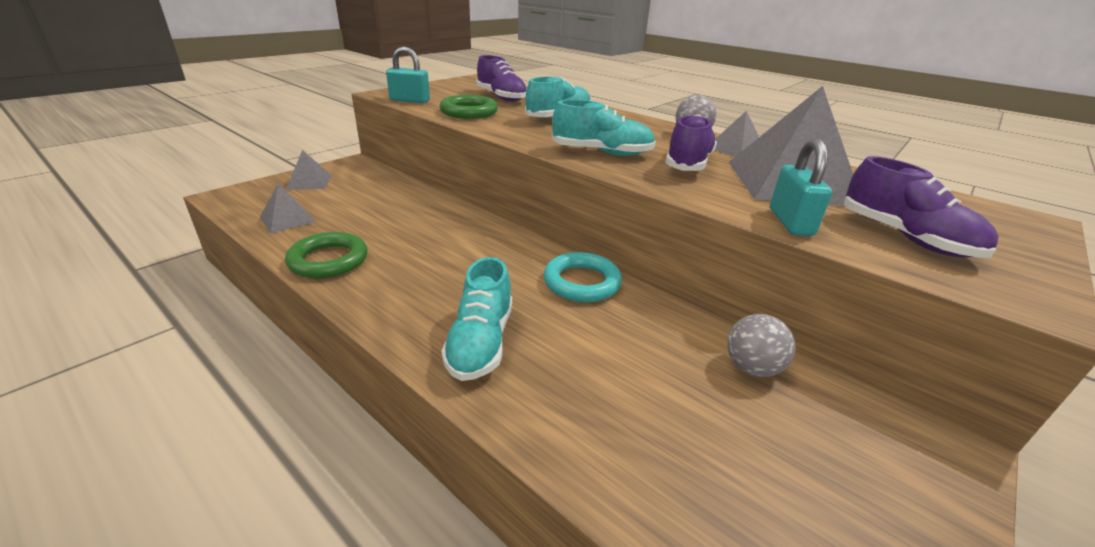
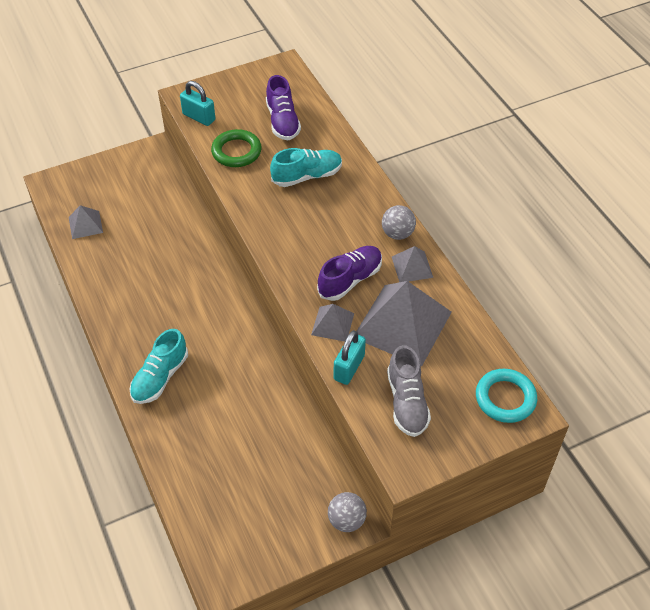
camera: 25 degrees right, 20 degrees up
(309, 182) = (111, 174): grey pyramid -> grey pyramid (332, 324)
(328, 260) = (100, 279): green ring -> none
(582, 282) = (248, 347): turquoise ring -> turquoise ring (505, 398)
(602, 153) = (296, 249): turquoise shoe -> none
(752, 368) = (297, 444): grey ball -> grey ball (346, 520)
(905, 237) = (407, 402): purple shoe -> grey shoe

